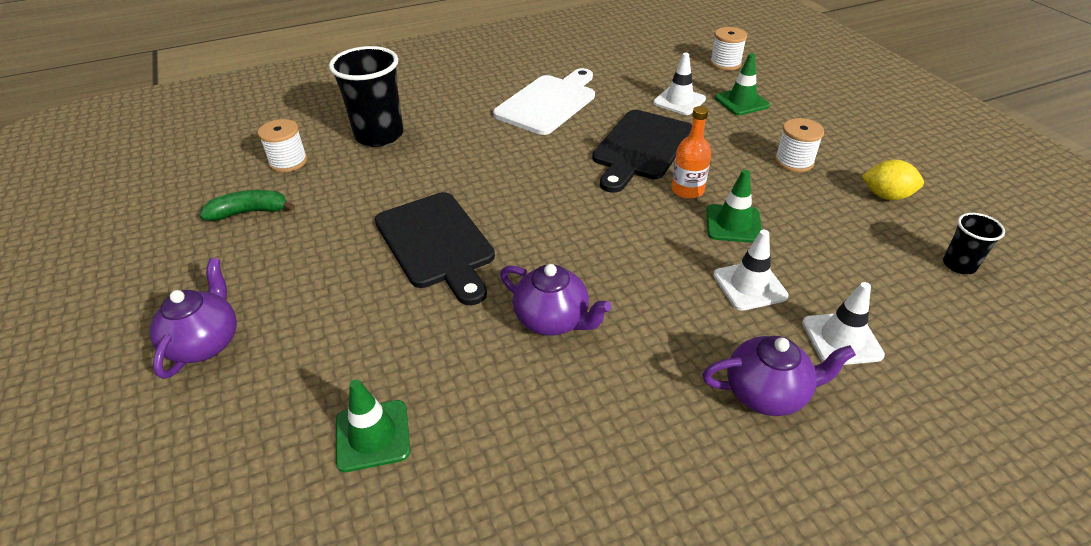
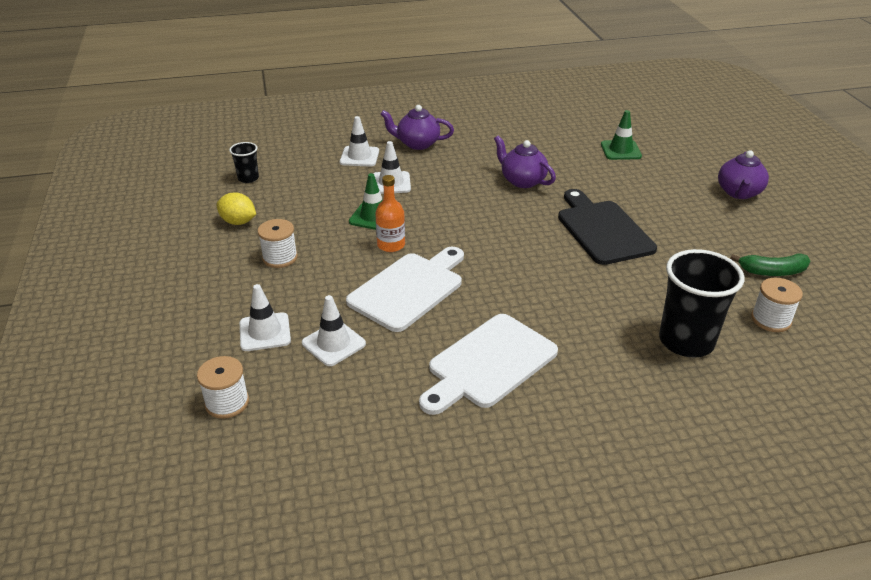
camera: 170 degrees left, 5 degrees down
(641, 148) = (409, 289): black cutting board -> white cutting board
(741, 102) = (265, 332): green traffic cone -> white traffic cone

